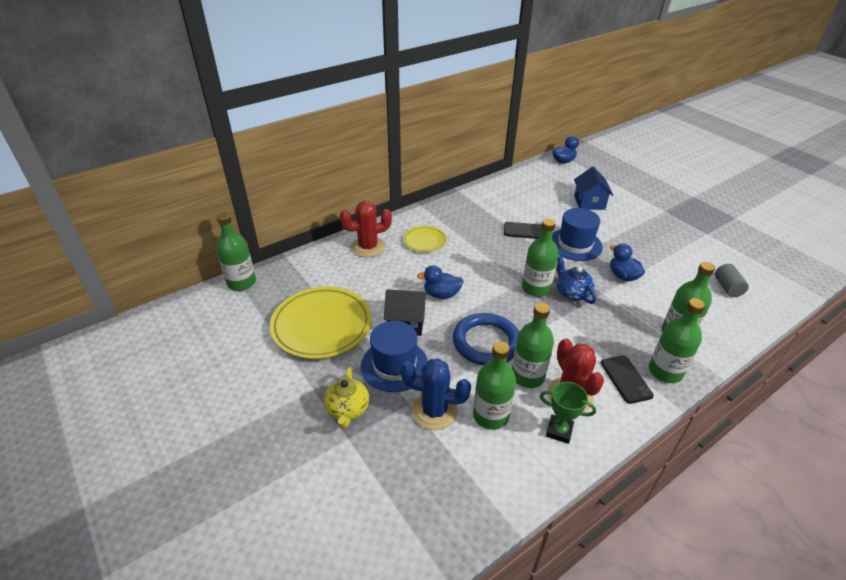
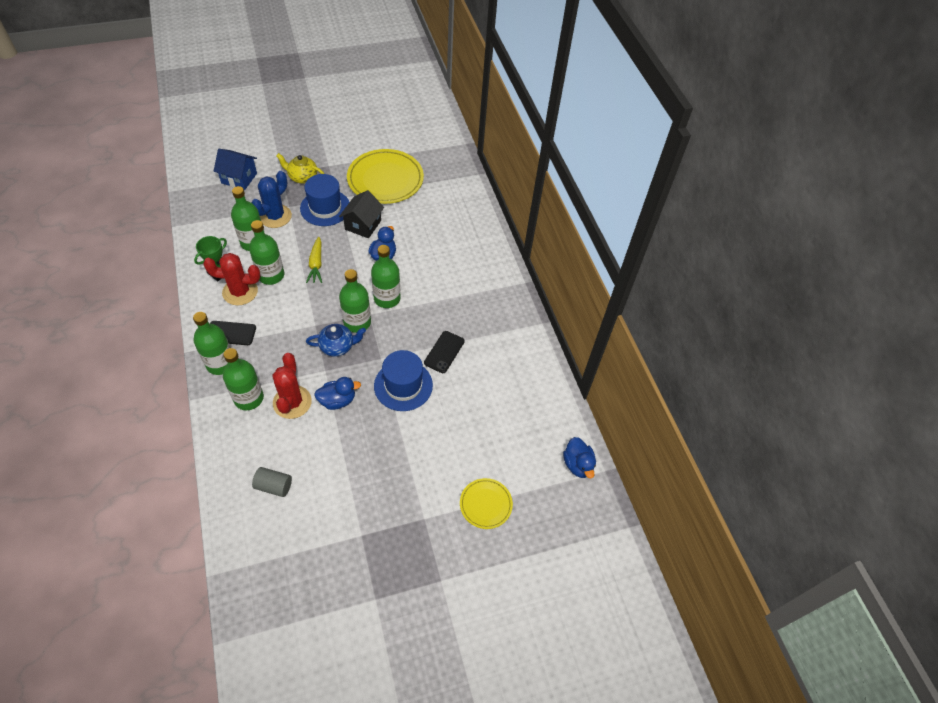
camera: 105 degrees right, 15 degrees up
(241, 282) = (456, 146): green bottle -> green bottle (387, 298)
(368, 247) = (469, 226): red cactus -> red cactus (292, 402)
(424, 241) = (461, 267): yellow plate -> yellow plate (485, 504)
(486, 342) = (316, 264): blue ring -> yellow carrot
(589, 202) = (472, 442): blue house -> blue house (239, 178)

